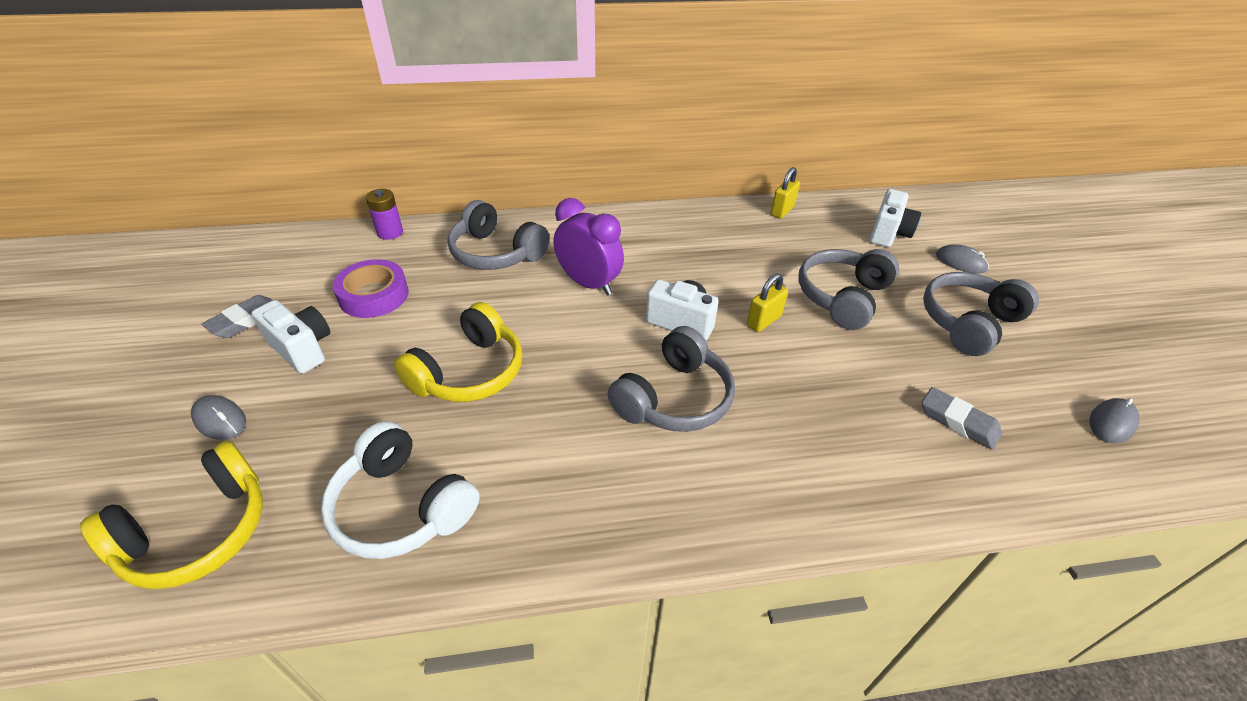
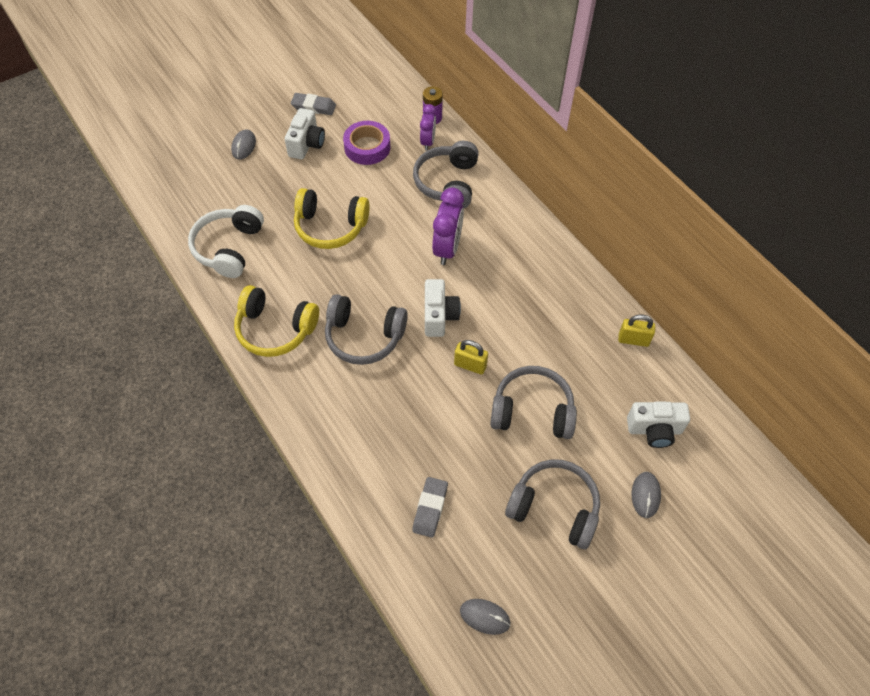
camera: 65 degrees right, 15 degrees up
(198, 532) = (183, 183): yellow headphones -> yellow headphones (275, 329)
(421, 247) = (428, 142): none -> purple clock

